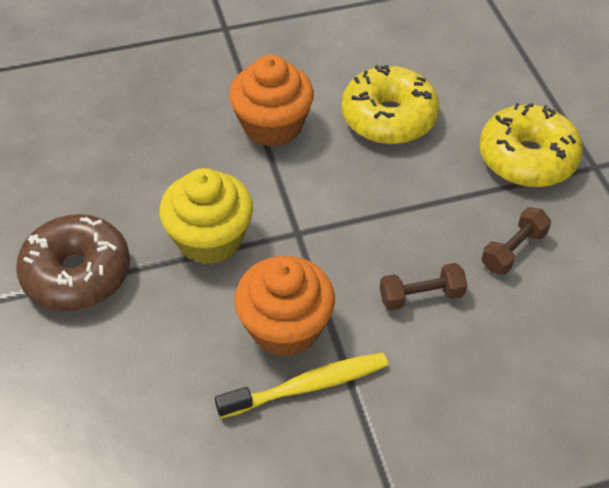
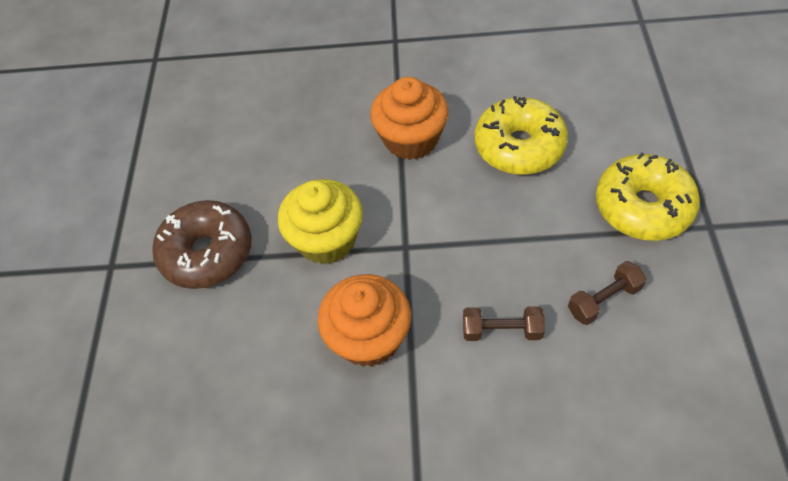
camera: 20 degrees right, 5 degrees up
(308, 386) = (373, 399): yellow toothbrush -> none

